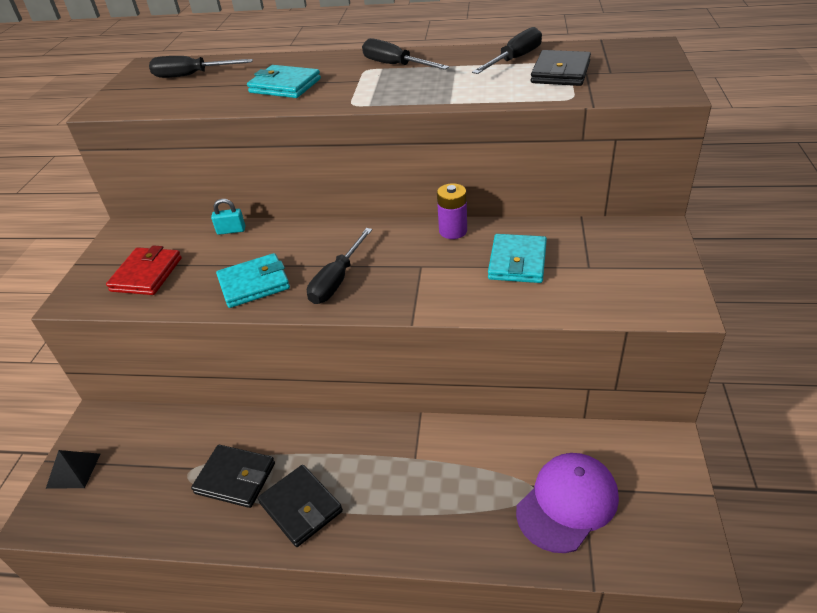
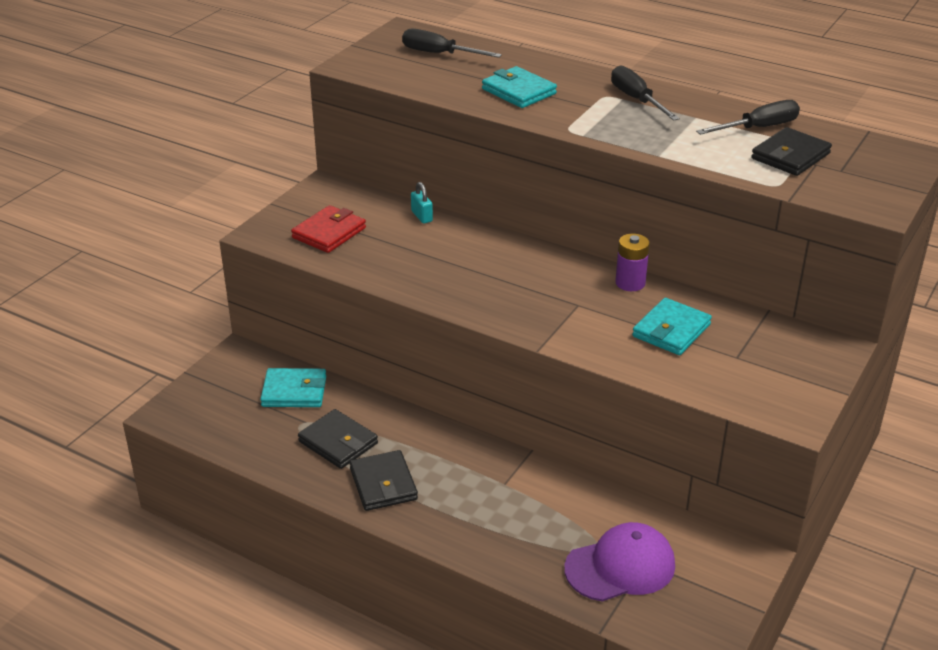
camera: 20 degrees right, 5 degrees down
(73, 470) = (206, 388): black pyramid -> none
(231, 230) = (422, 216): turquoise padlock -> turquoise padlock turned 45 degrees clockwise
(254, 284) = (418, 271): turquoise wallet -> turquoise wallet (294, 391)
(337, 280) = (493, 292): black screwdriver -> none

